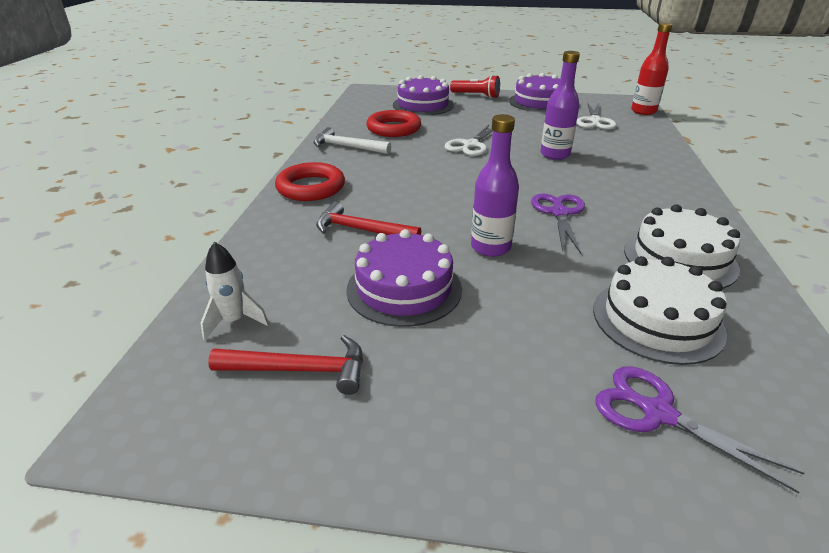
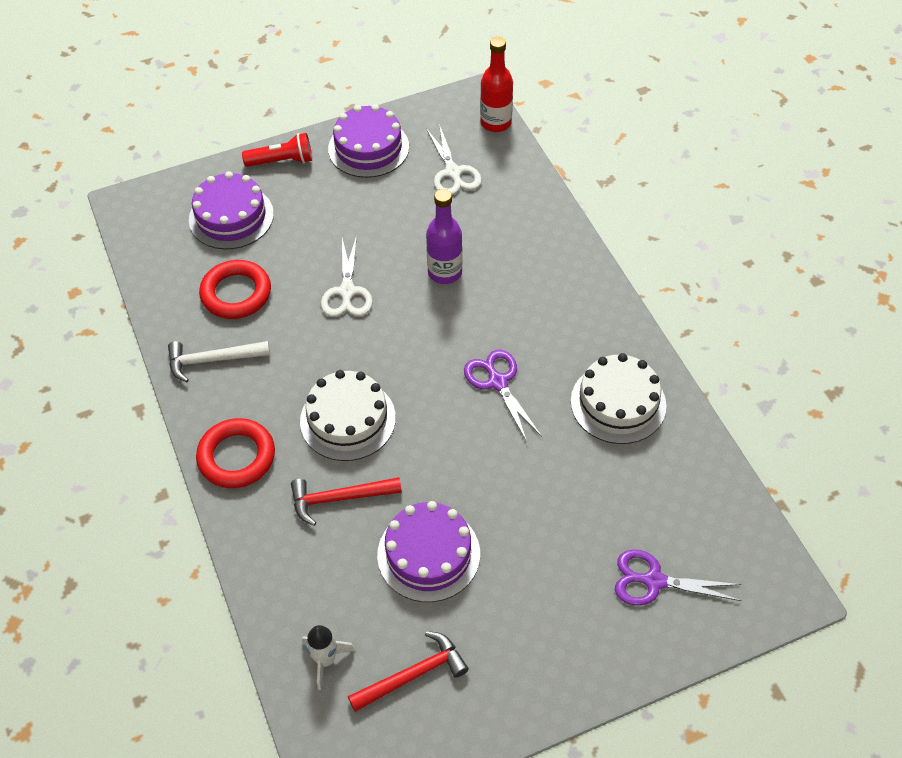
camera: 30 degrees left, 20 degrees up
(490, 247) = (465, 464): purple bottle -> none
(657, 320) = (625, 490): white cake -> white cake (348, 419)

